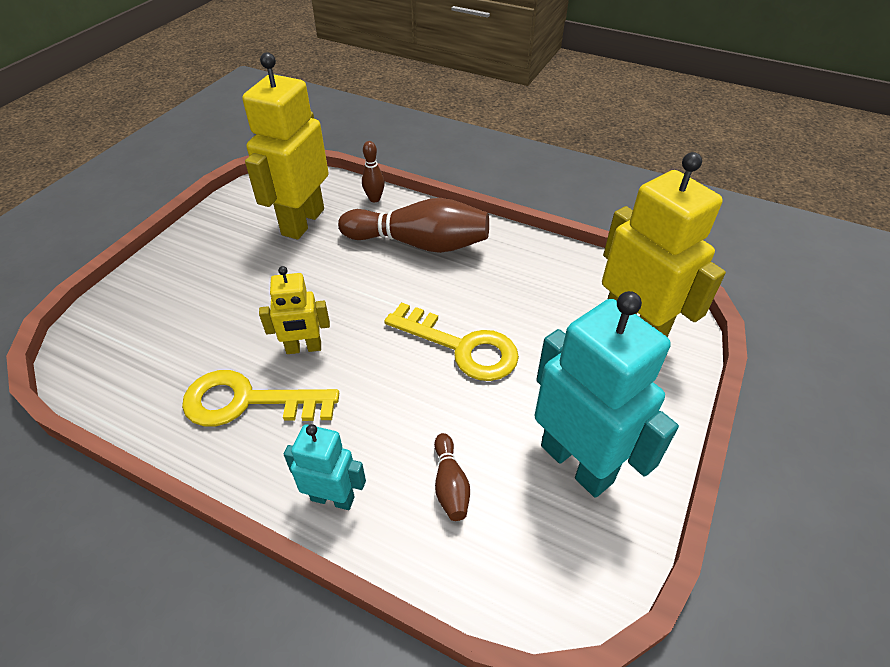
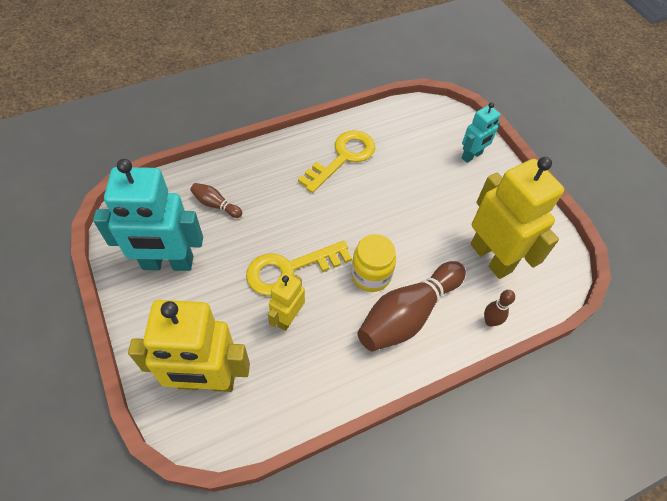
camera: 125 degrees right, 10 degrees up
(304, 348) = (360, 196): yellow robot -> yellow robot (288, 318)
(333, 498) = (256, 161): turquoise robot -> turquoise robot (472, 156)
(403, 285) = (371, 275): none -> yellow jar

